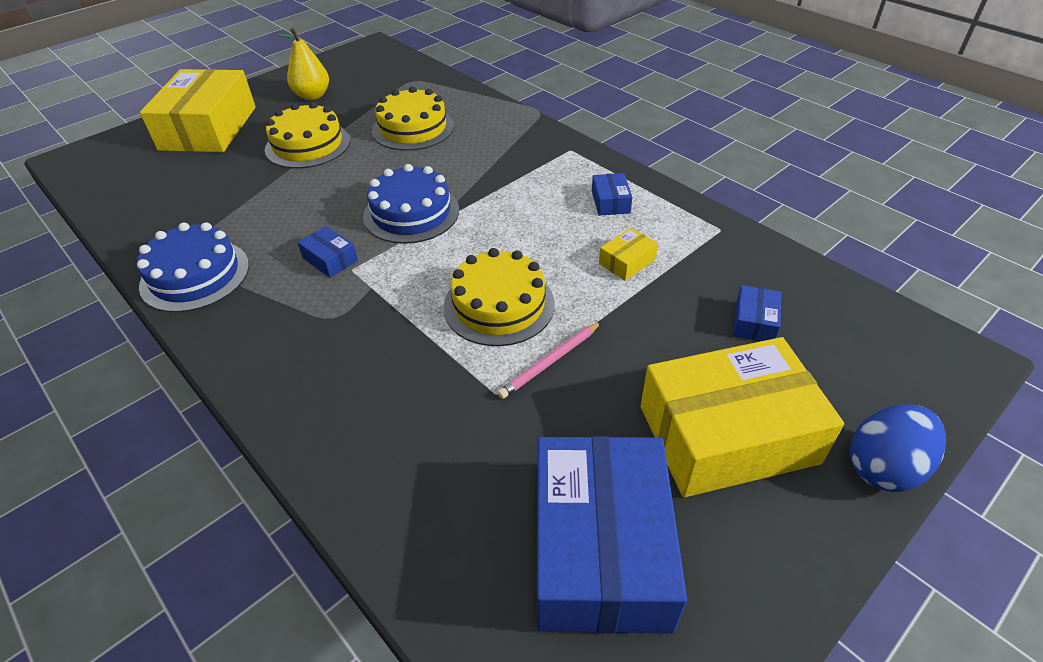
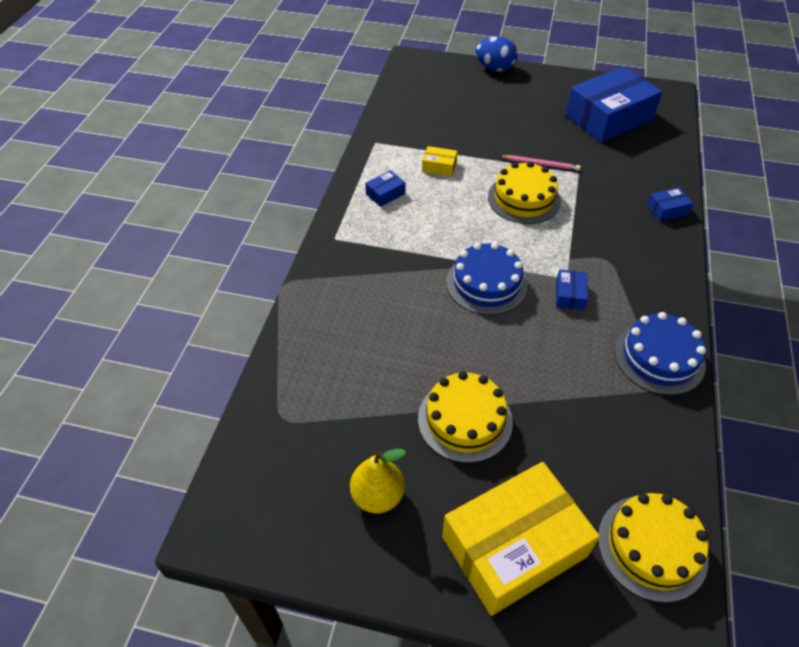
camera: 125 degrees left, 5 degrees up
(413, 128) = (376, 356): yellow cake -> yellow cake (652, 547)
(727, 434) = (521, 104): yellow box -> none
(754, 322) = (444, 113): blue box -> blue box (667, 210)

